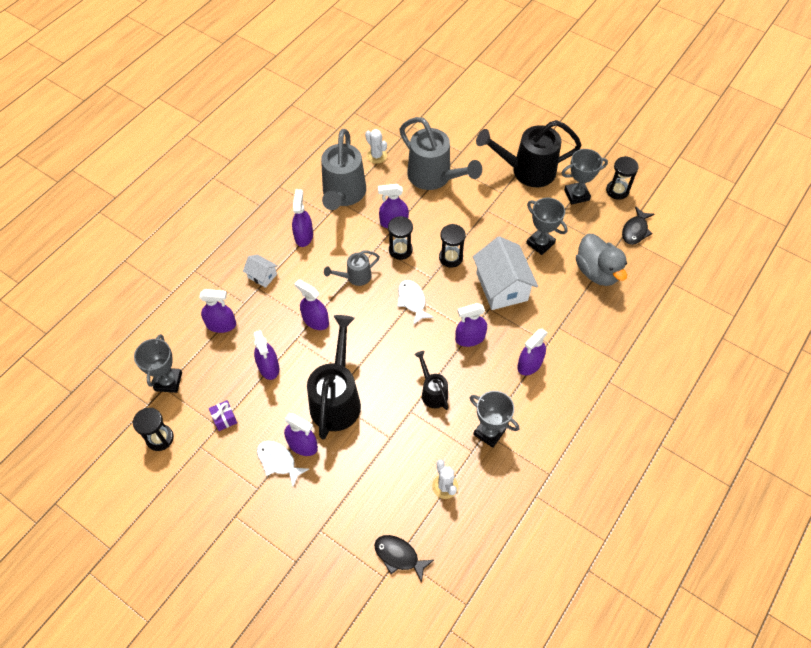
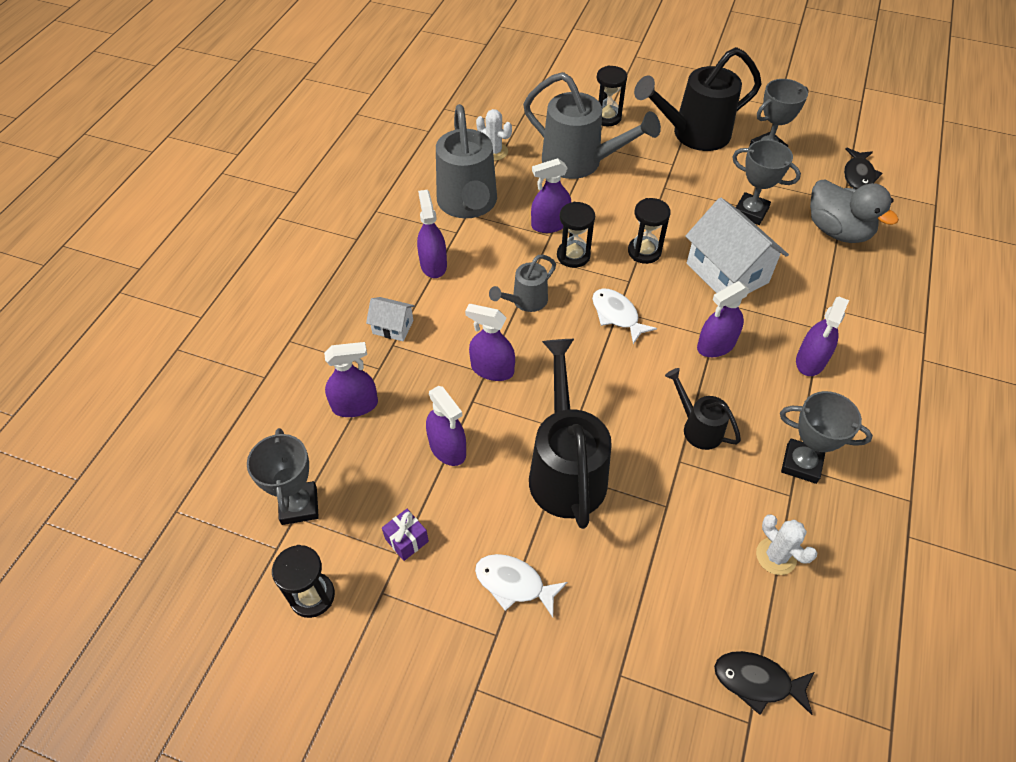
camera: 15 degrees left, 5 degrees down
(302, 445) = (541, 549): purple spray bottle -> none
(617, 191) = (813, 136): black hourglass -> black hourglass (607, 117)

